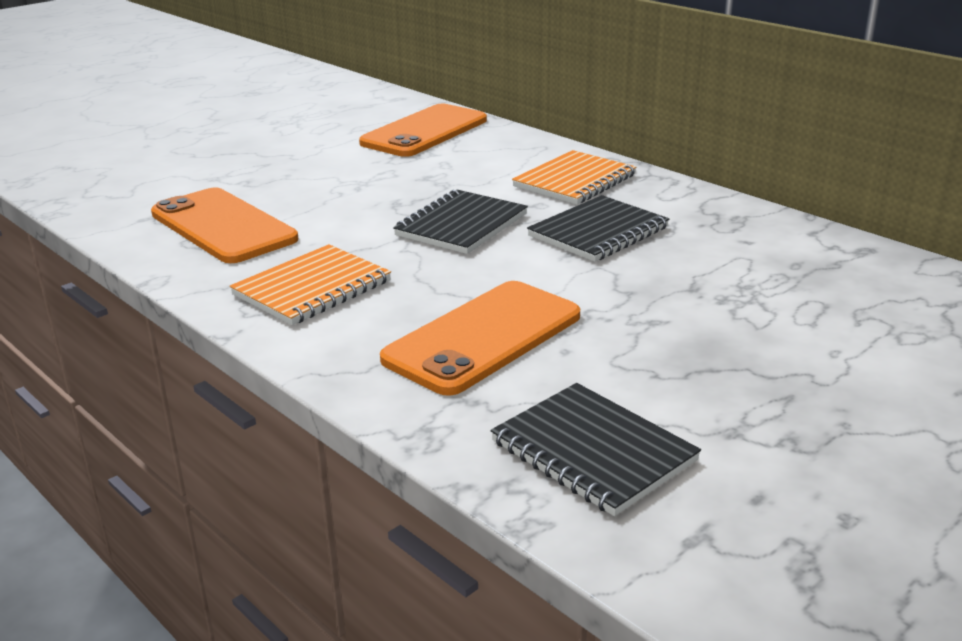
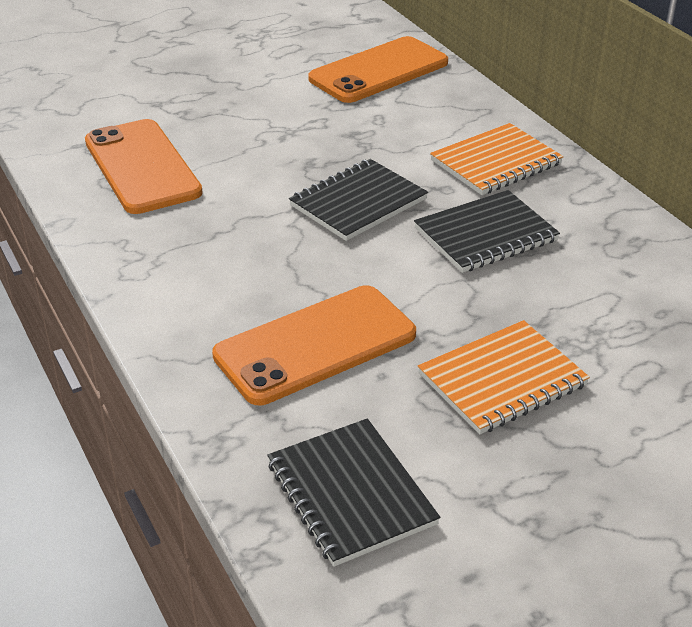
camera: 15 degrees right, 10 degrees up
(312, 288) = (190, 257): orange notebook -> orange notebook (502, 380)

